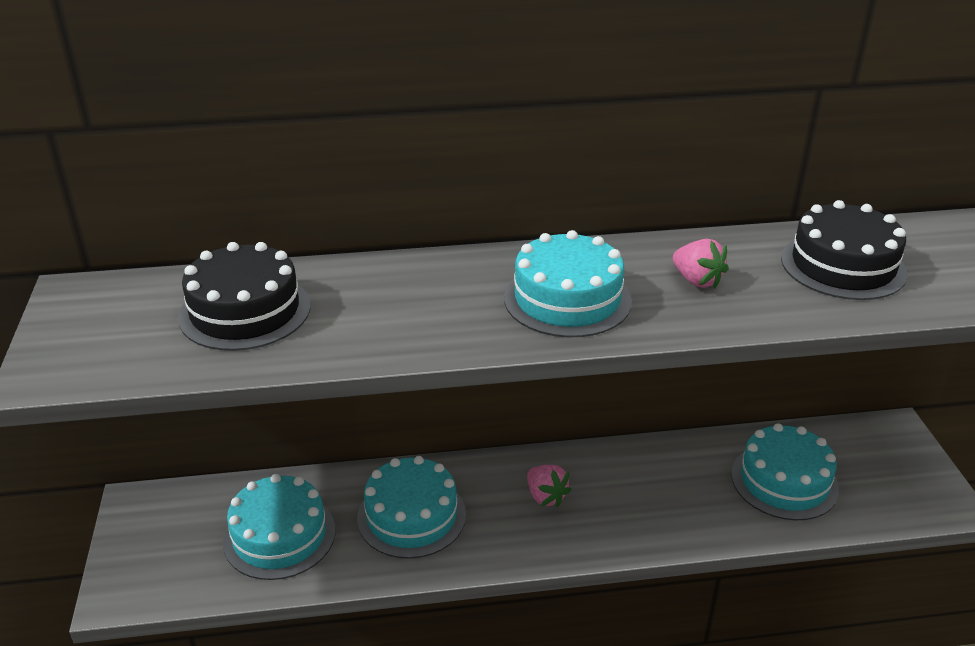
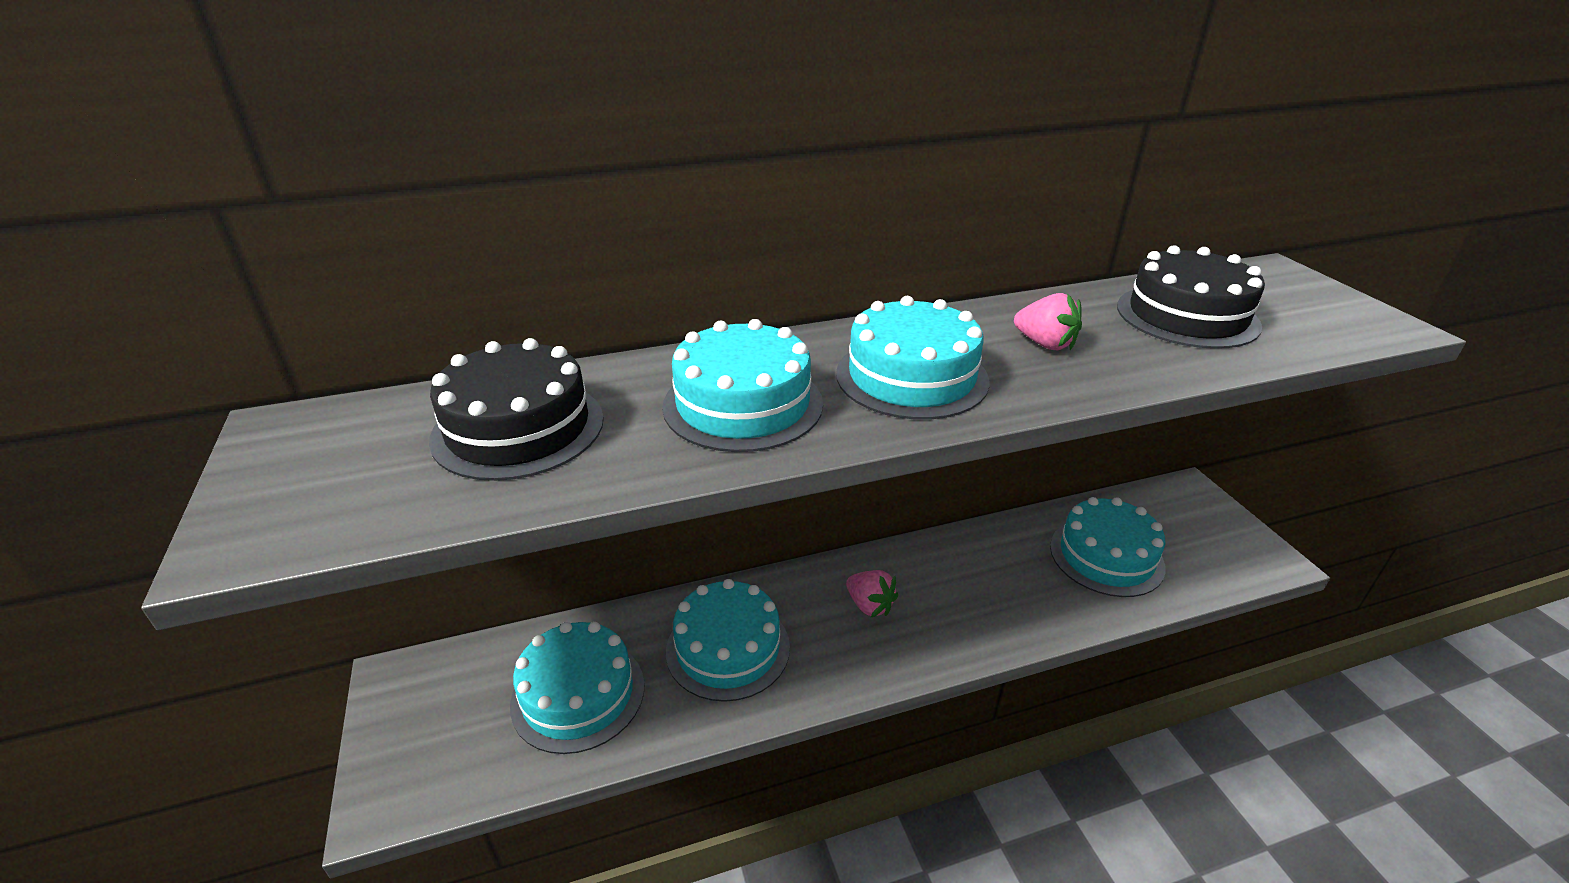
camera: 10 degrees left, 0 degrees up
(421, 309) = (743, 404): none -> turquoise cake

